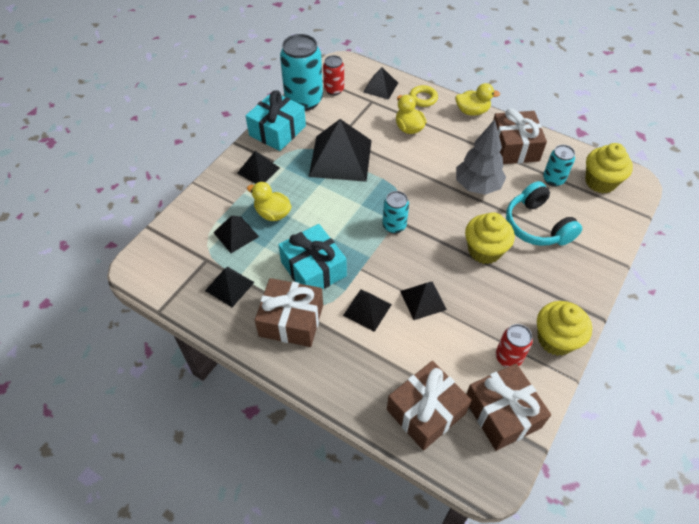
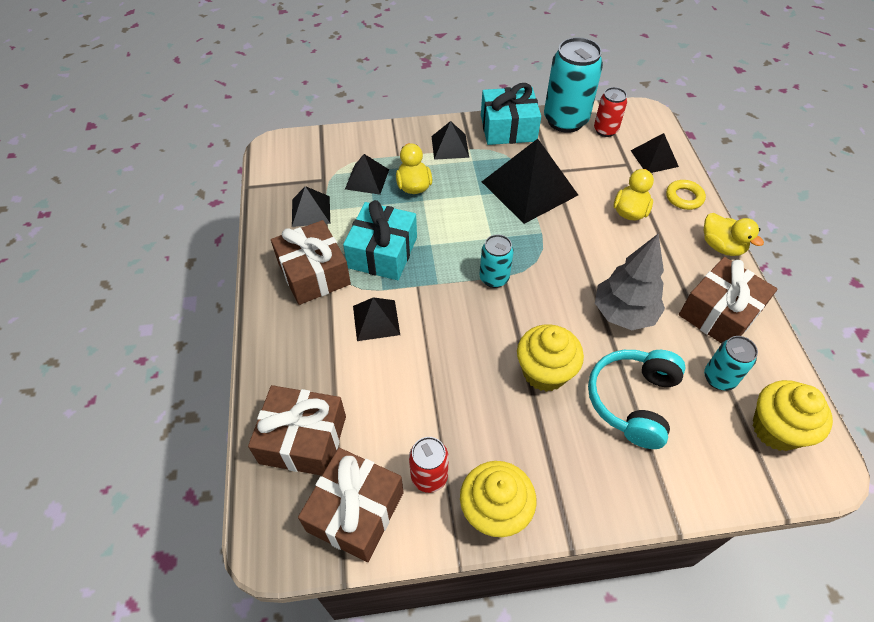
camera: 50 degrees right, 0 degrees up
(423, 300) = (429, 357): black pyramid -> none

